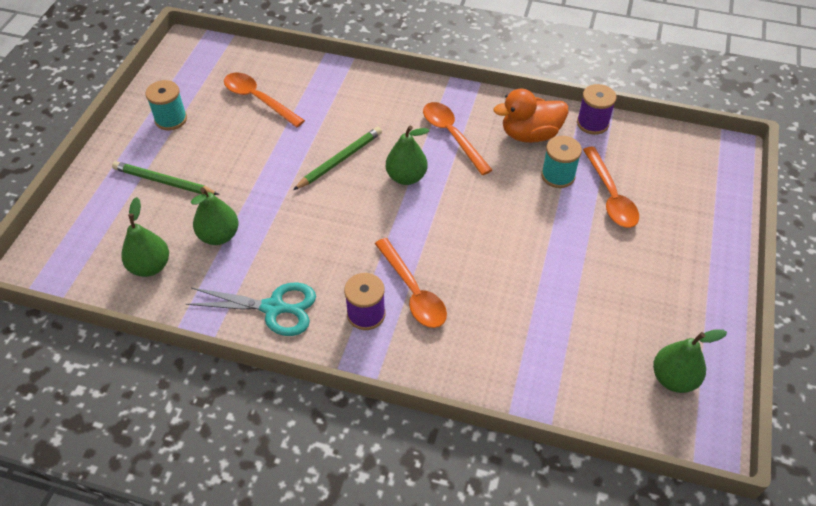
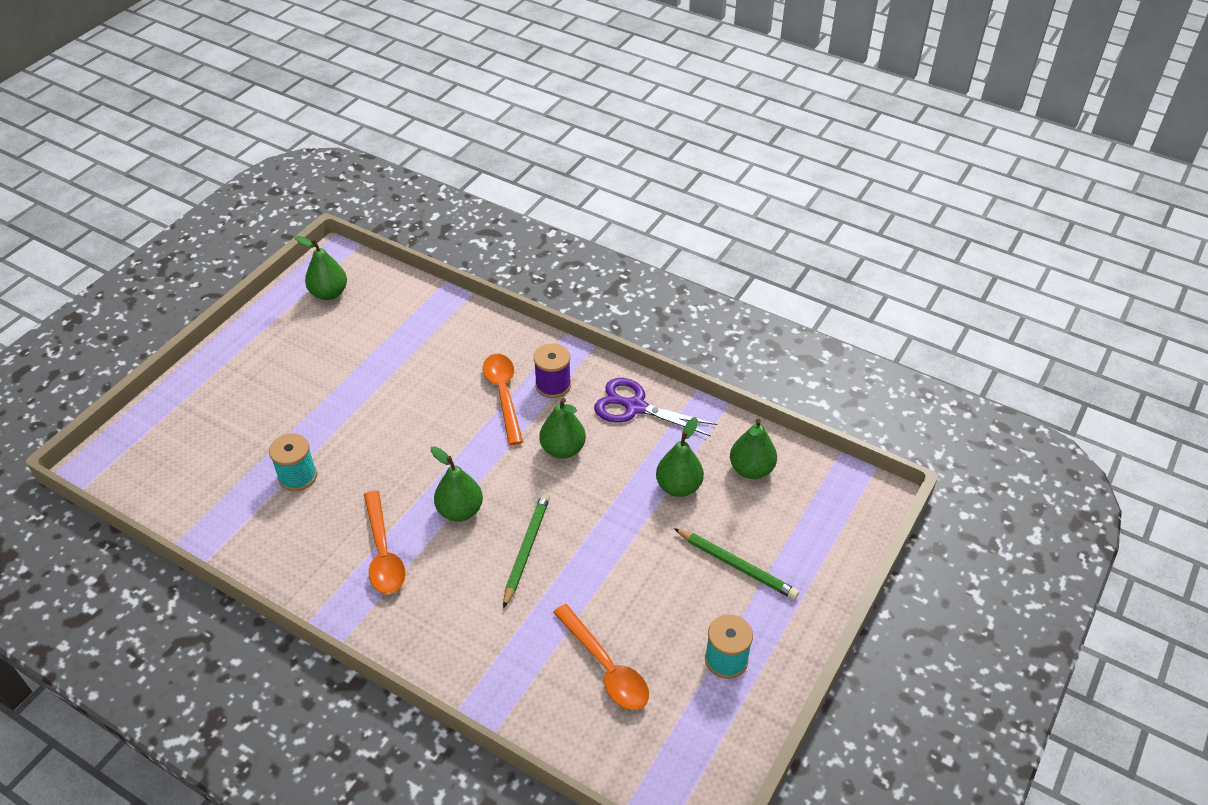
camera: 165 degrees left, 5 degrees down
(274, 308) = (634, 407): turquoise scissors -> purple scissors
(335, 248) = (563, 449): none -> green pear
(340, 160) = (526, 549): green pencil -> green pencil turned 135 degrees clockwise
(530, 134) = (293, 534): orange duck -> none
(592, 123) = (212, 532): purple spool -> none
(610, 196) = (261, 443): orange spoon -> none

